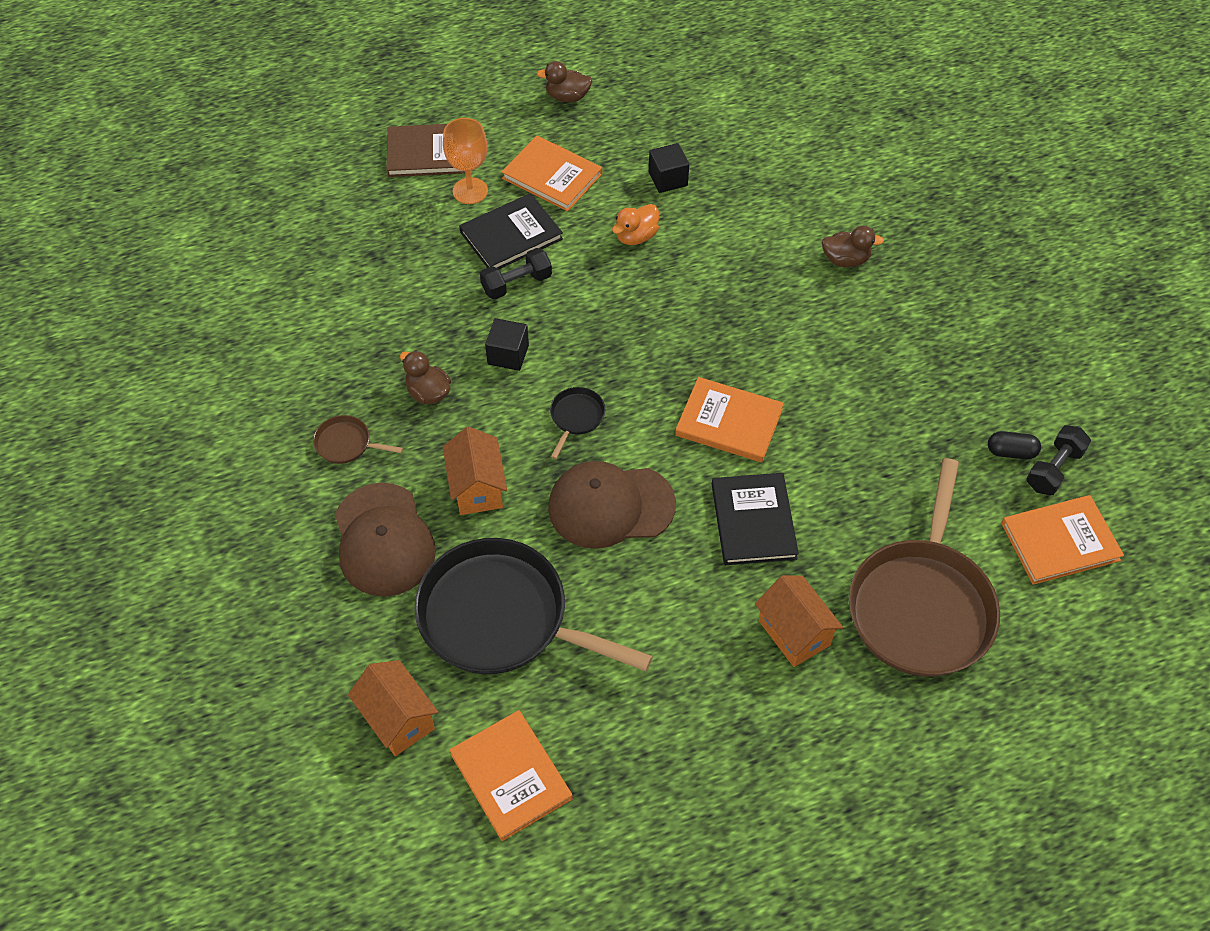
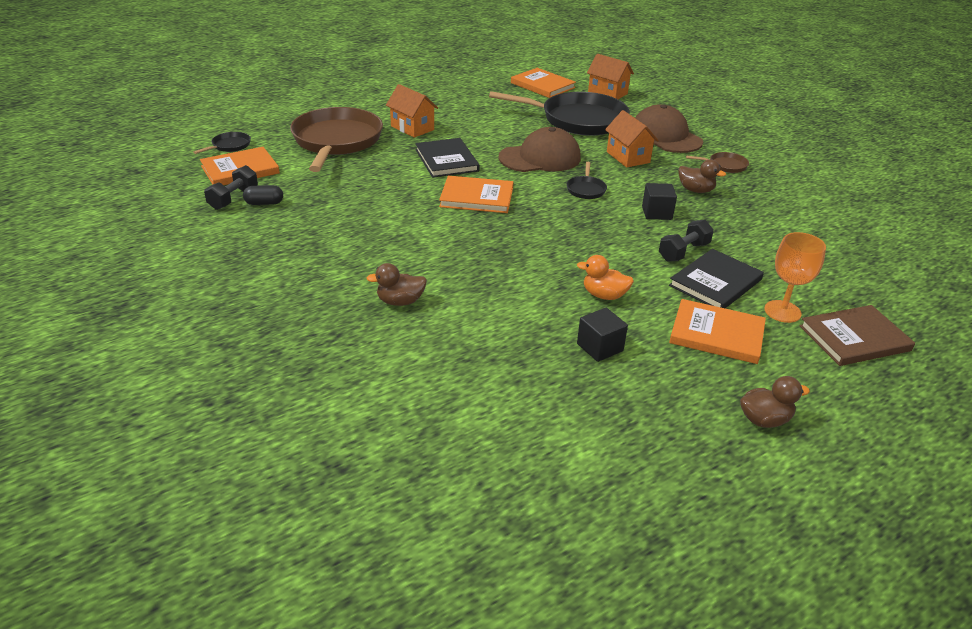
camera: 165 degrees right, 20 degrees down
(636, 236) = (604, 295): orange duck -> orange duck turned 105 degrees counterclockwise
(1091, 617) = (229, 146): none -> black pan

